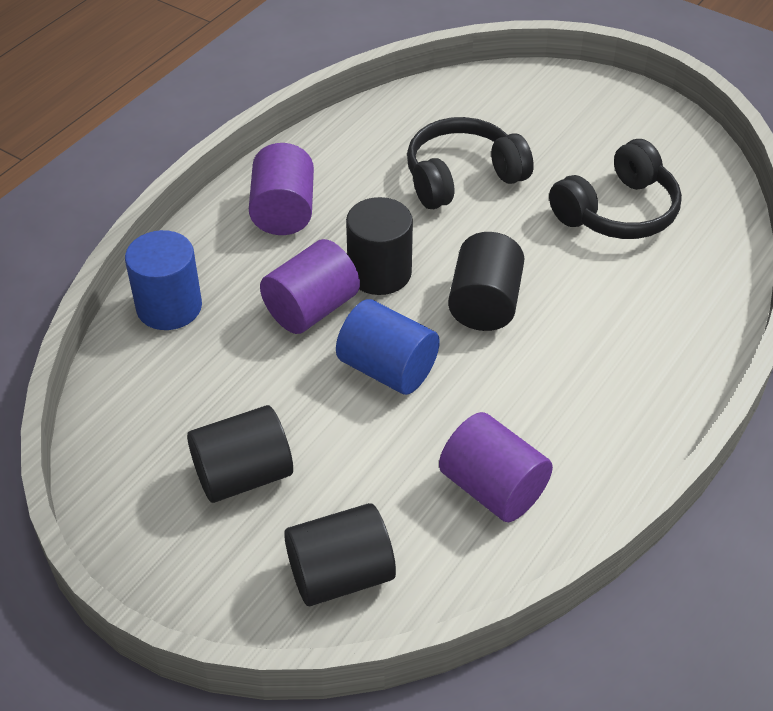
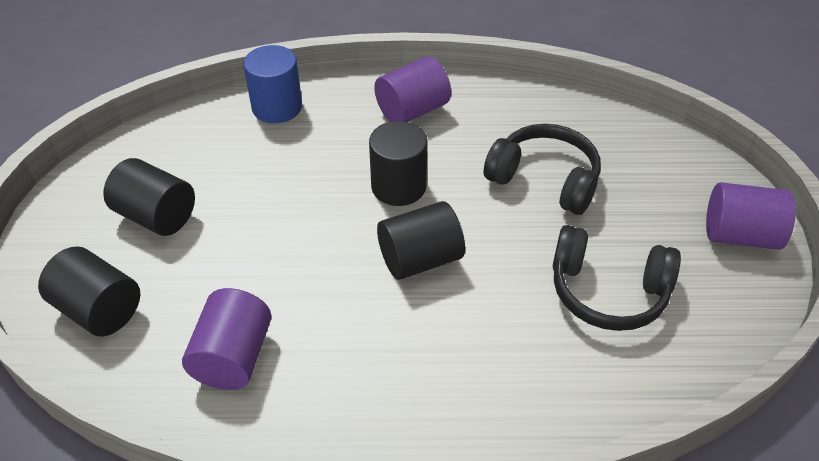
camera: 55 degrees right, 0 degrees up
(311, 309) = (332, 171): purple cylinder -> purple cylinder (740, 235)
(387, 369) = (307, 238): blue cylinder -> none

